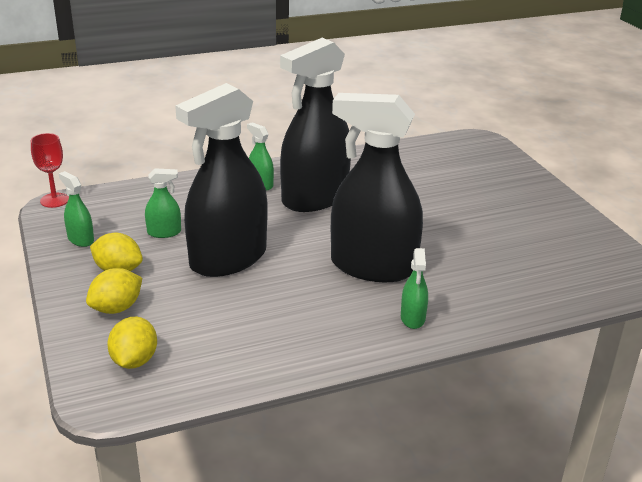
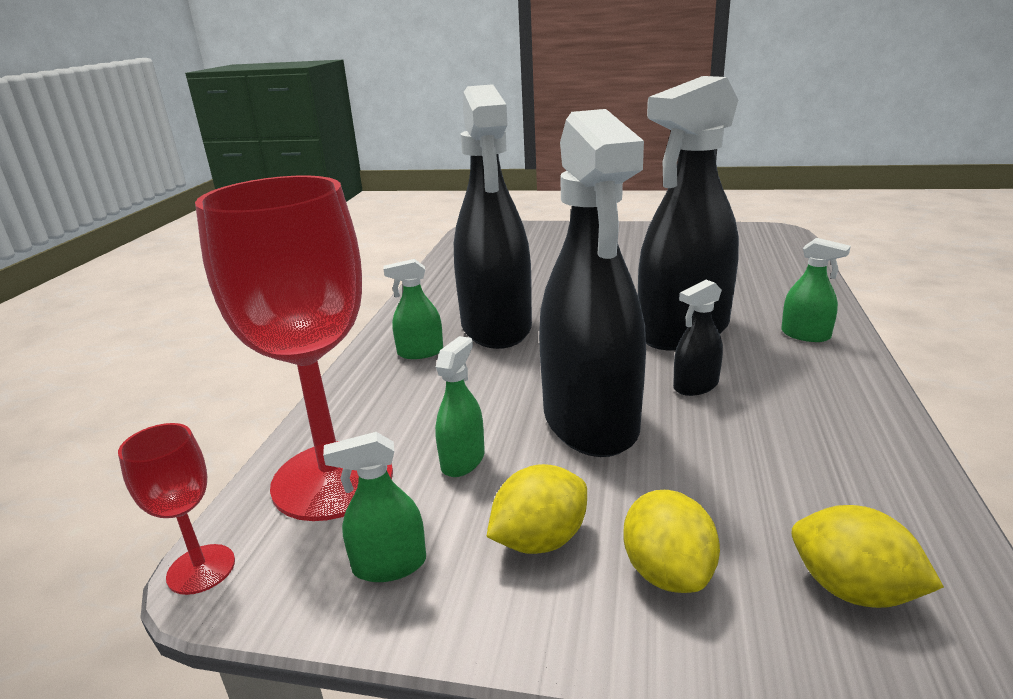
camera: 55 degrees left, 5 degrees down
(126, 205) = (333, 479): none -> red goblet
(296, 285) = (695, 386): none -> black spray bottle

